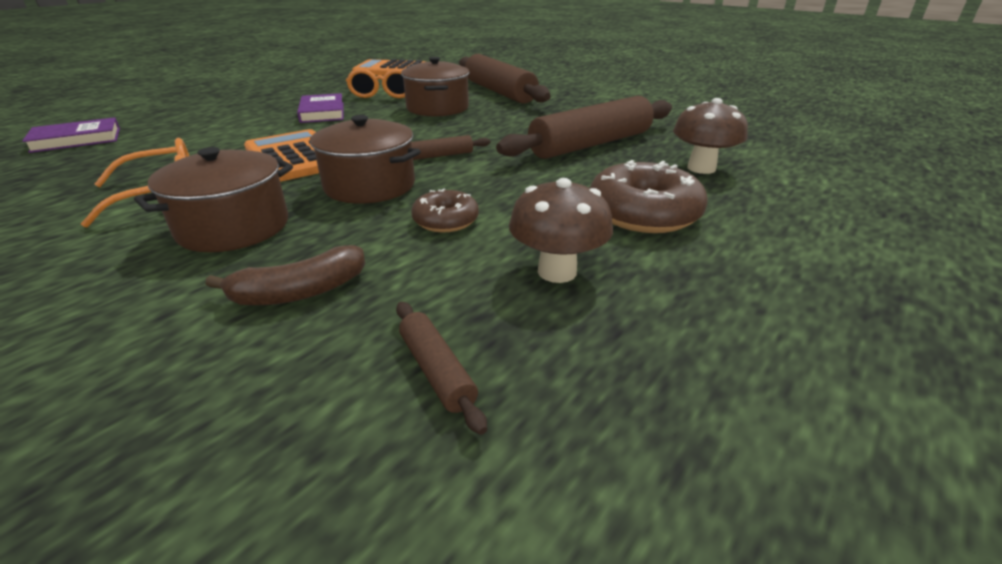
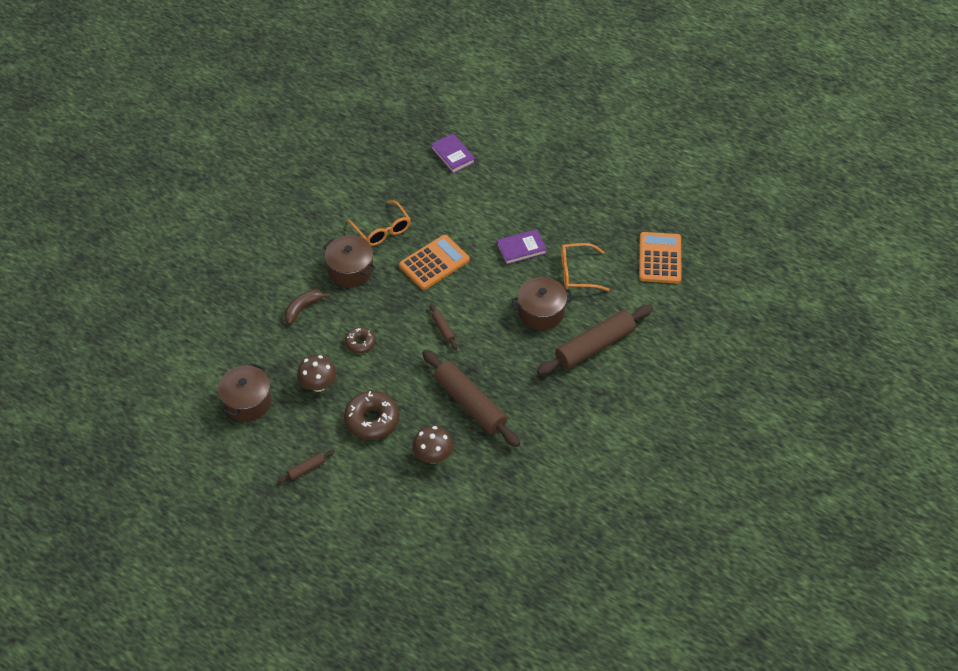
camera: 85 degrees right, 20 degrees up
(300, 292) = (303, 308): brown banana -> brown banana turned 75 degrees clockwise
(370, 185) = (397, 306): brown pot -> brown pot (247, 402)
(436, 371) = (262, 355): brown rolling pin -> brown rolling pin (306, 469)

